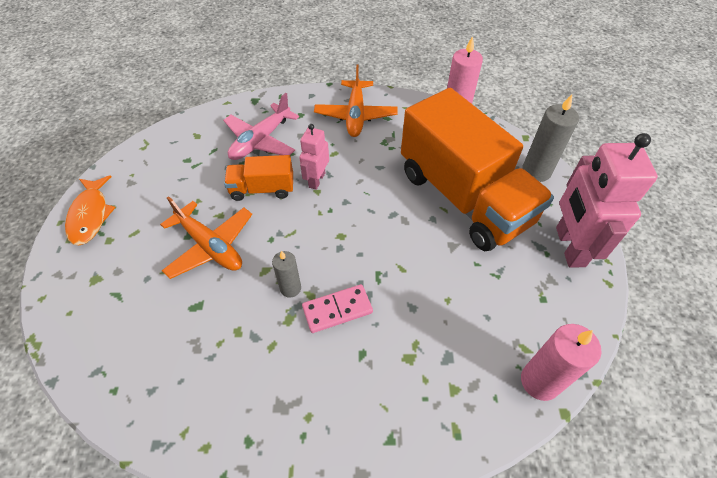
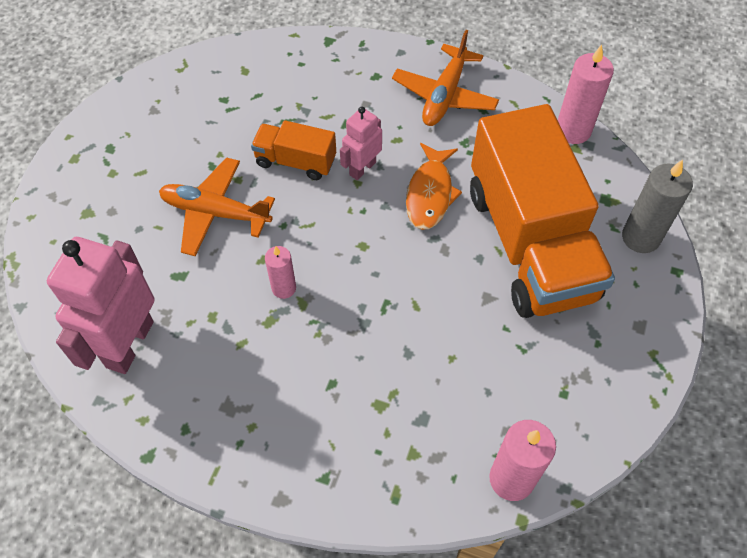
camera: 20 degrees right, 5 degrees up
(90, 215) = (101, 138): orange fish -> orange fish (430, 193)
(210, 246) = (215, 213): orange plane -> orange plane turned 135 degrees clockwise
(261, 140) = (316, 98): pink plane -> none
(290, 288) = (284, 288): grey candle -> pink candle
(337, 309) = (324, 328): pink domino -> none
(569, 246) = (630, 344): pink robot -> pink robot (129, 344)

